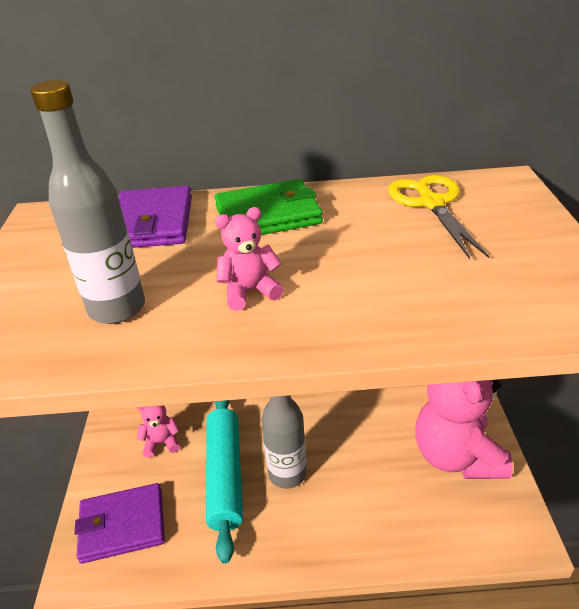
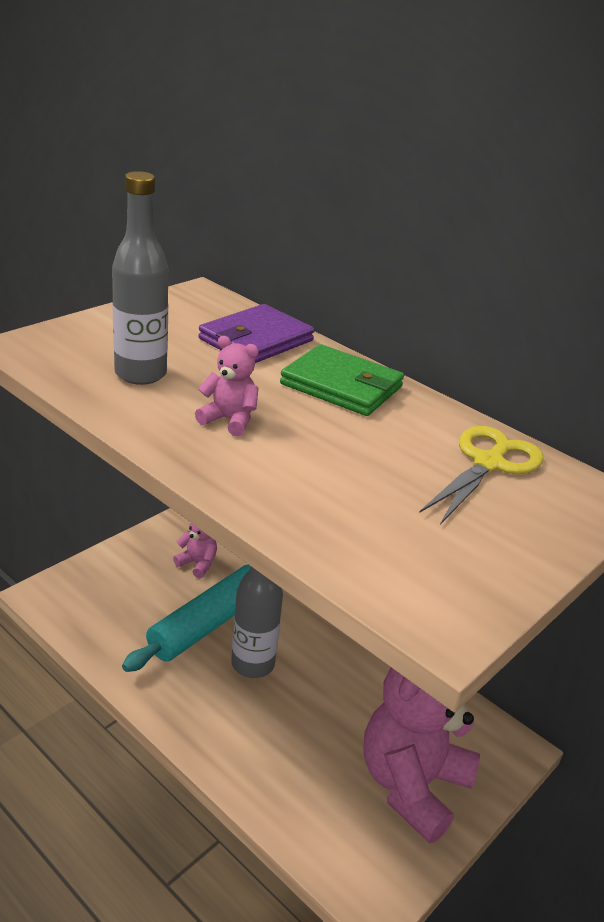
camera: 40 degrees right, 5 degrees down
(122, 525) = (103, 592): purple wallet -> none

